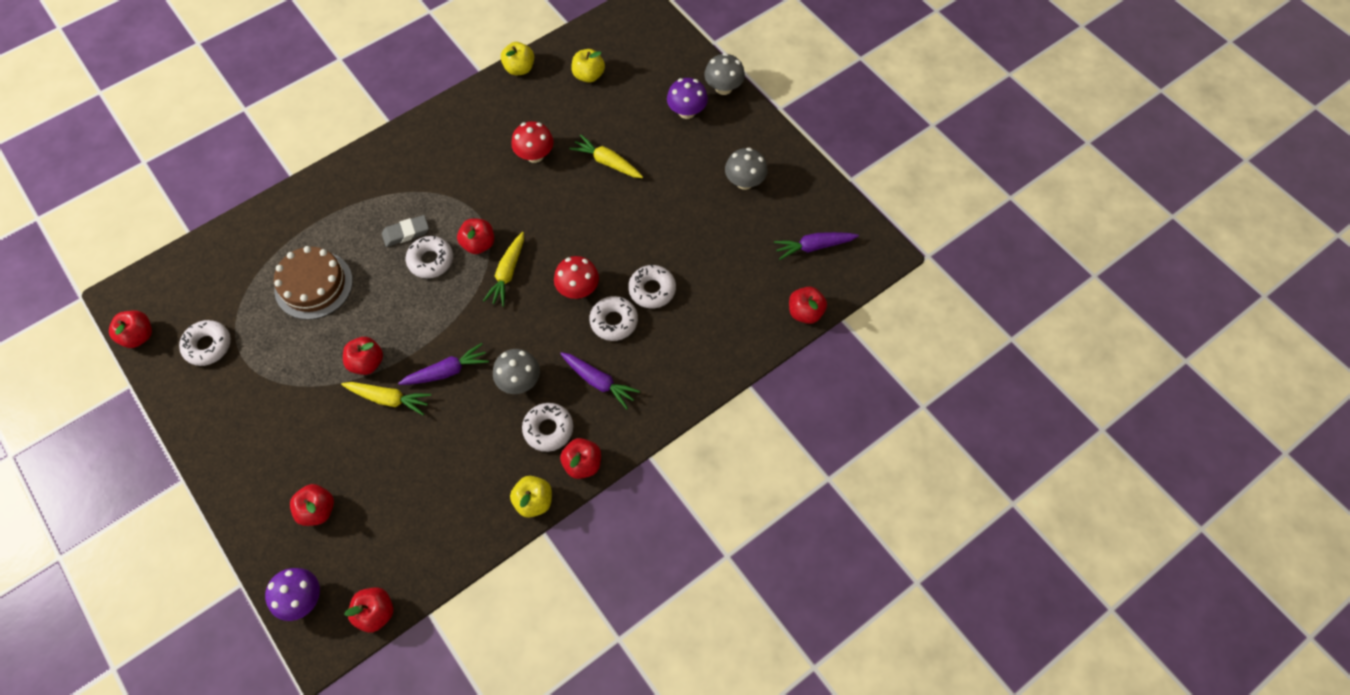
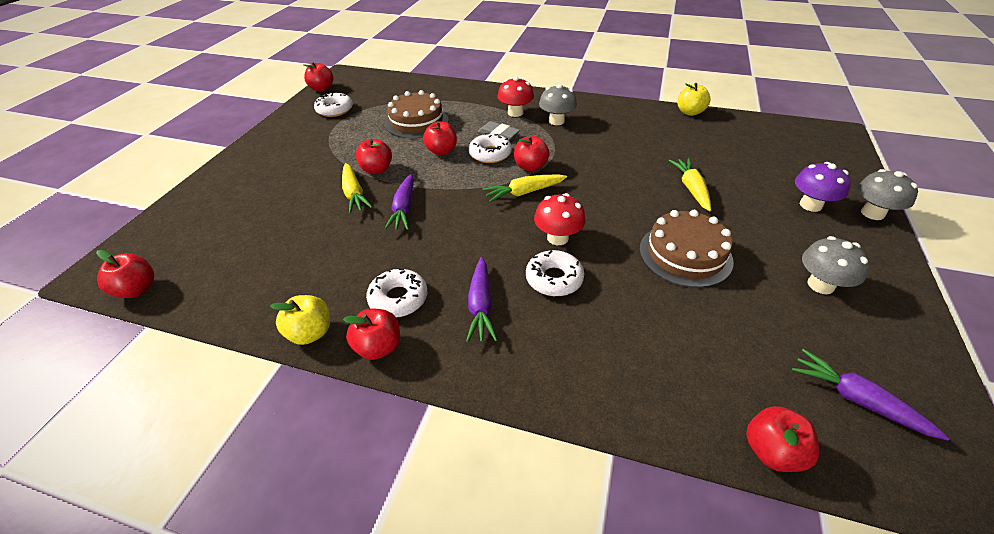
camera: 55 degrees right, 20 degrees down
(302, 599) = (140, 241): purple mushroom -> none
(318, 510) = (229, 210): red apple -> red apple (442, 151)
(447, 371) = (404, 208): purple carrot -> purple carrot turned 60 degrees clockwise
(519, 381) = (432, 252): grey mushroom -> grey mushroom (556, 121)
(535, 155) = (638, 152): red mushroom -> red mushroom (515, 113)
(588, 75) = (741, 141): yellow apple -> none
(652, 290) = (617, 286): white donut -> none
(661, 227) = (685, 254): none -> brown cake

